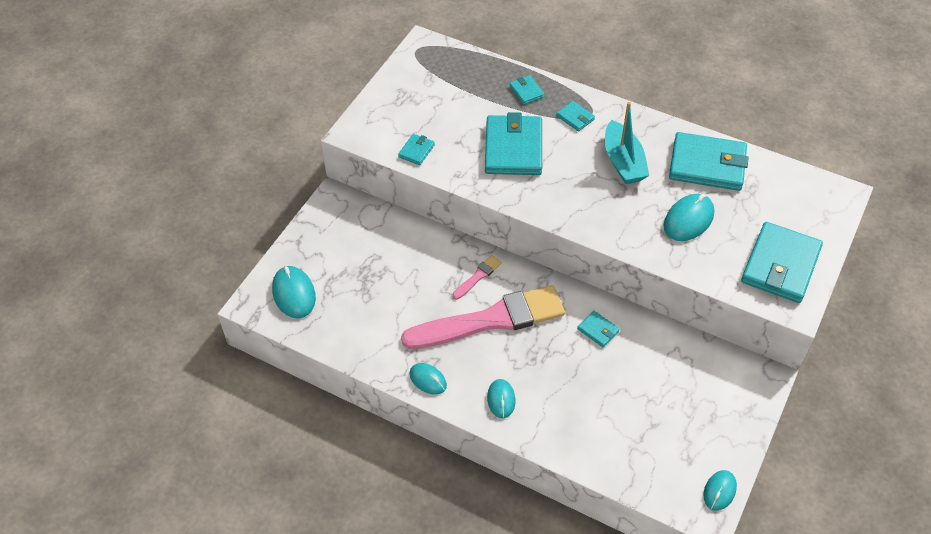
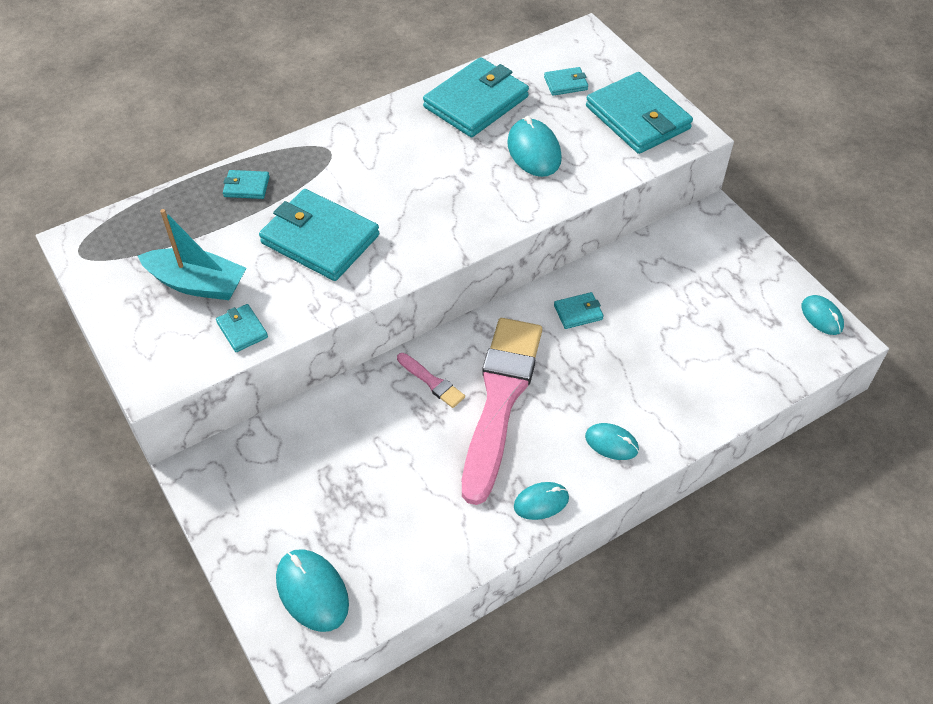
camera: 60 degrees left, 0 degrees up
(294, 294) = (312, 591): turquoise mouse -> turquoise mouse turned 45 degrees clockwise
(478, 276) = (432, 382): pink brush -> pink brush turned 150 degrees clockwise
(575, 118) = (323, 166): turquoise wallet -> turquoise wallet (565, 83)
(623, 162) = (418, 160): turquoise boat -> turquoise boat (197, 284)

